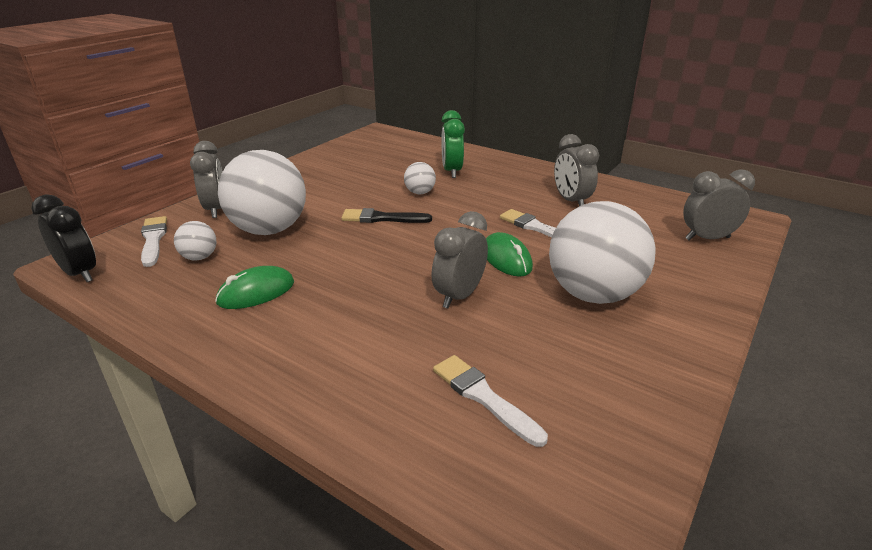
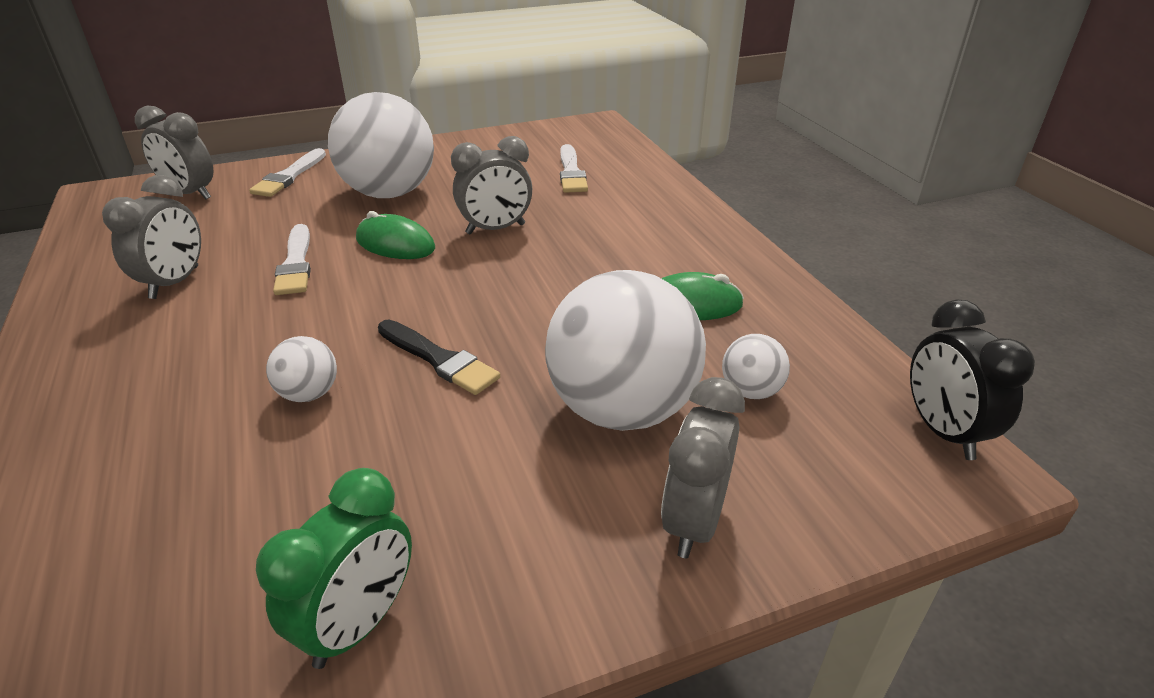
camera: 145 degrees left, 5 degrees up
(153, 239) = (828, 471): white brush -> white brush (289, 176)
(452, 171) = (166, 430): green clock -> green clock (359, 623)
(506, 259) = (395, 244): green mouse -> green mouse turned 75 degrees counterclockwise

